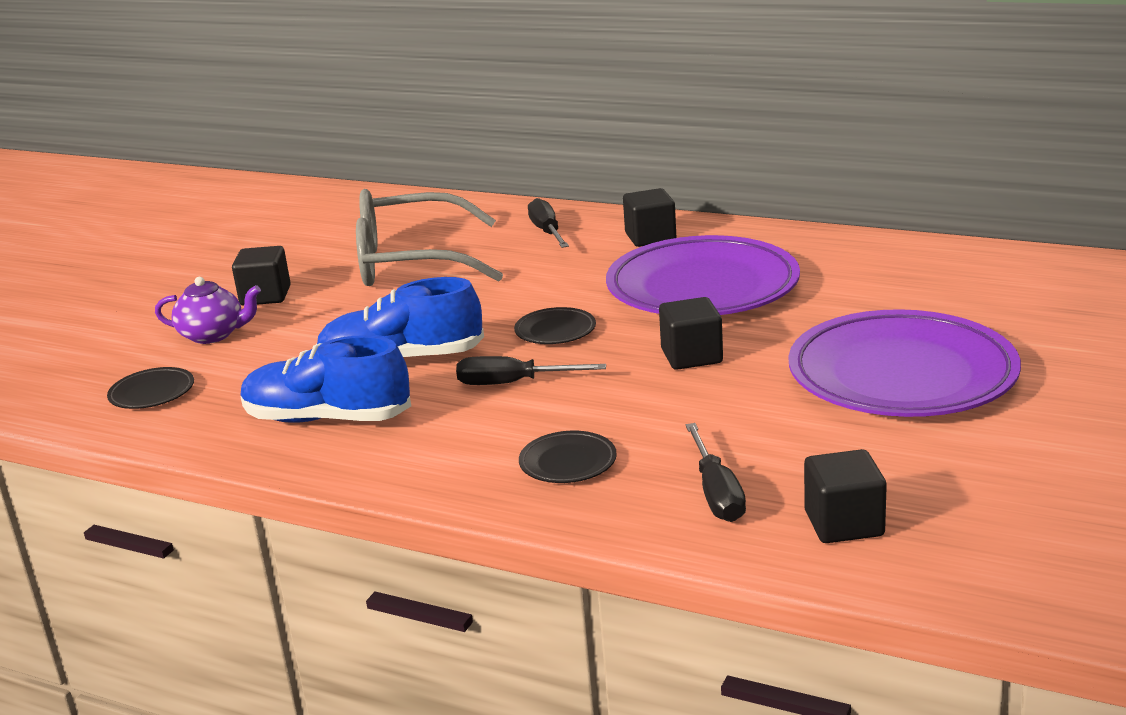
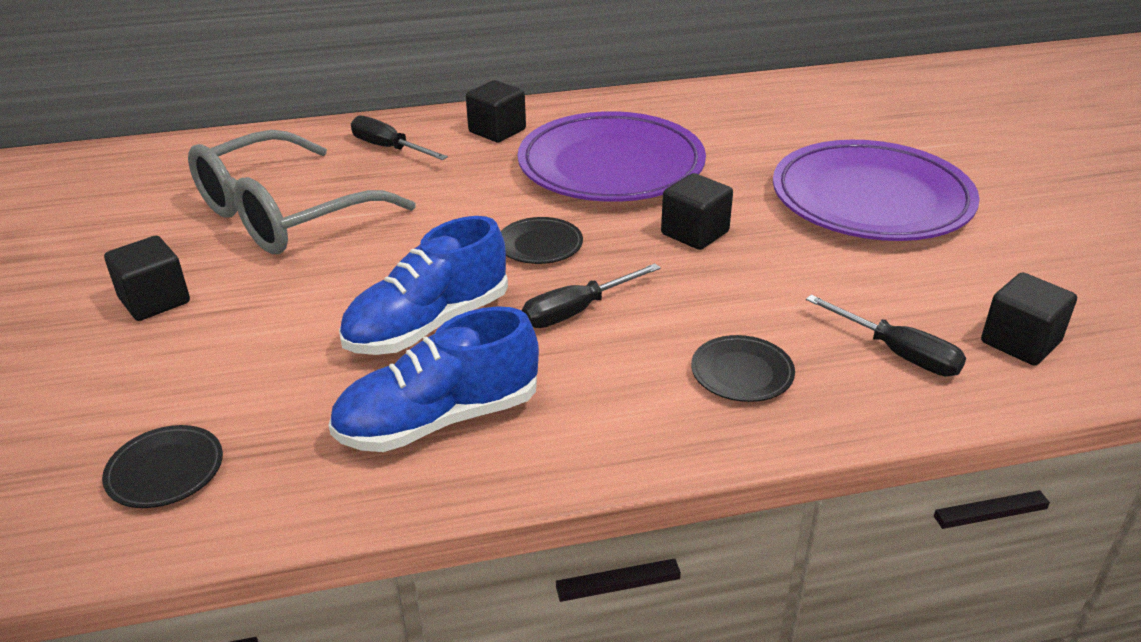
camera: 40 degrees left, 10 degrees up
(213, 335) = (150, 369): purple teapot -> none

